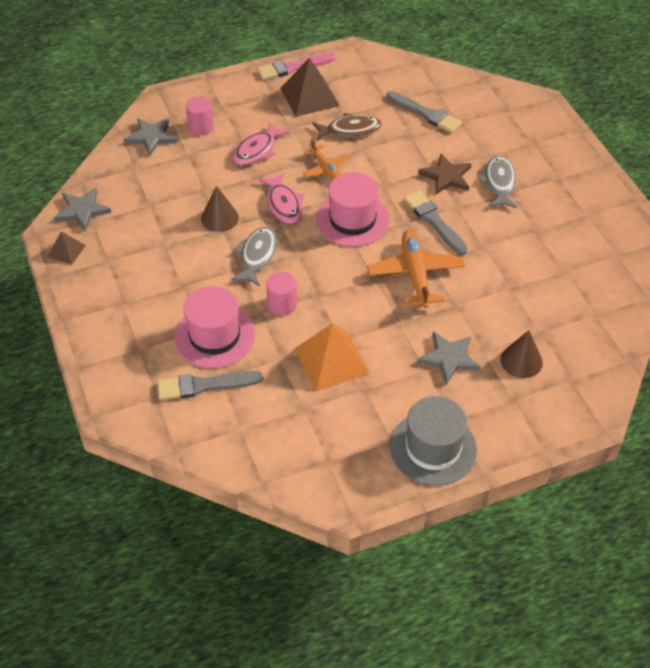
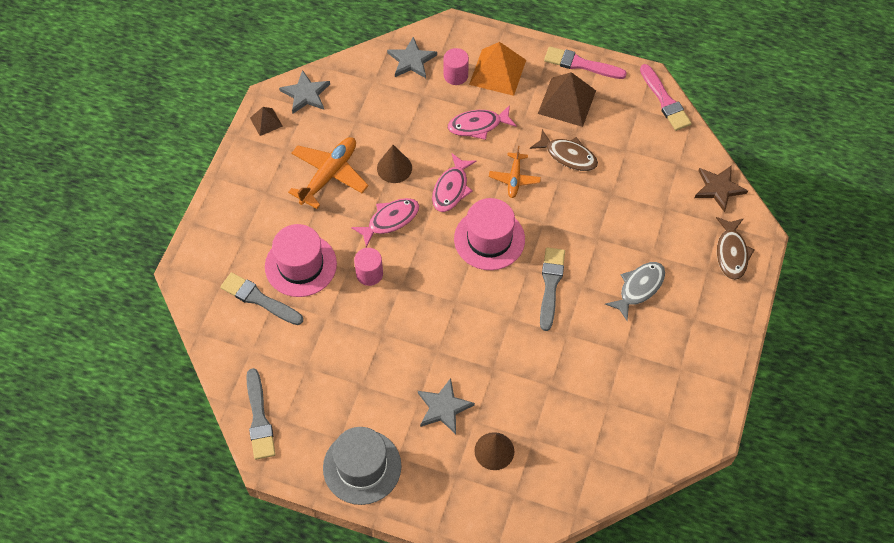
camera: 40 degrees right, 10 degrees up
(257, 256) = (390, 220): grey fish -> pink fish
(331, 360) = (360, 345): orange pyramid -> orange pyramid (497, 72)
(381, 57) = (665, 100): none -> pink brush
(415, 274) = (490, 320): orange plane -> orange plane (329, 175)
(425, 114) = (645, 181): grey brush -> grey brush (259, 418)
(446, 176) = (602, 252): brown star -> brown star (718, 188)
(535, 122) = (731, 253): none -> brown fish

